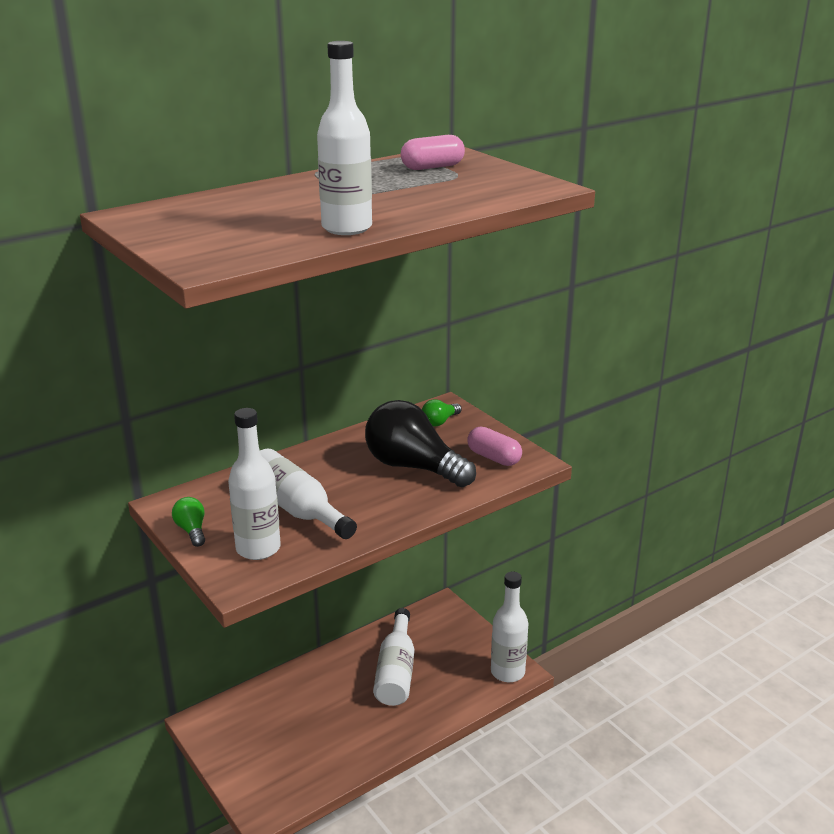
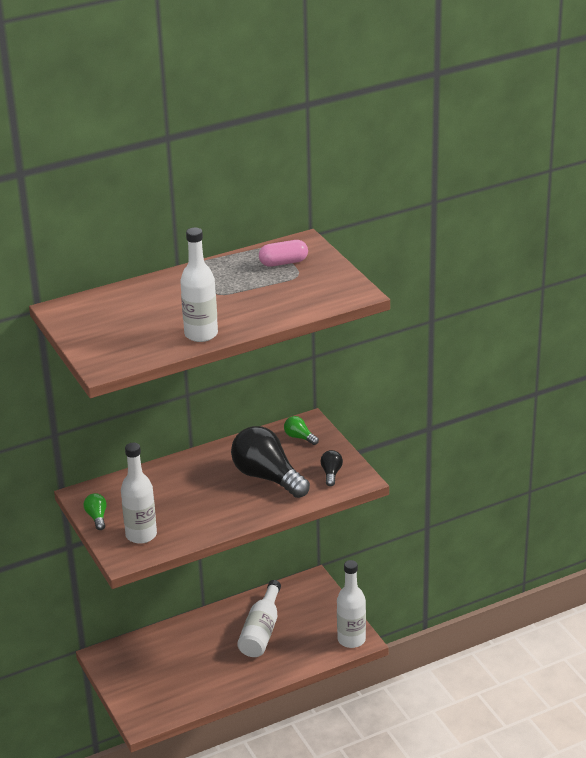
camera: 10 degrees right, 5 degrees up
(297, 509) = (173, 506): white bottle -> none
(439, 422) = (299, 437): green light bulb -> green light bulb turned 75 degrees clockwise
(494, 458) = (331, 473): pink capsule -> black light bulb

